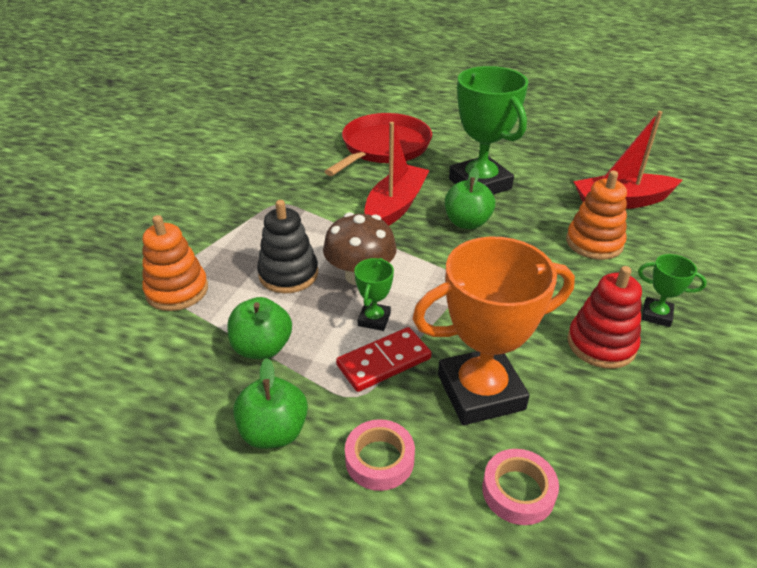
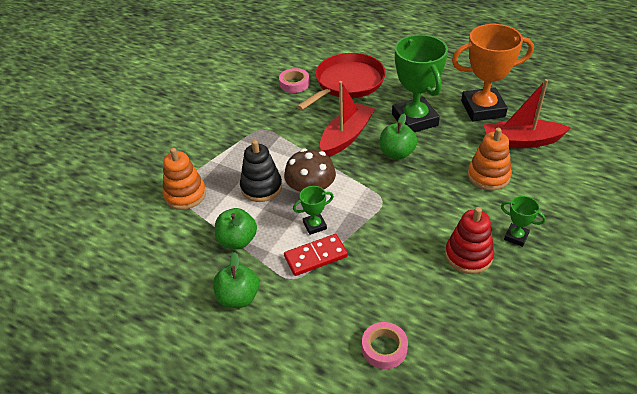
camera: 10 degrees right, 5 degrees up
(374, 319) = (314, 225): green trophy -> green trophy turned 45 degrees clockwise
(379, 459) = (301, 321): pink tape -> pink tape (294, 84)
(480, 392) = (376, 282): orange trophy -> orange trophy (483, 109)

